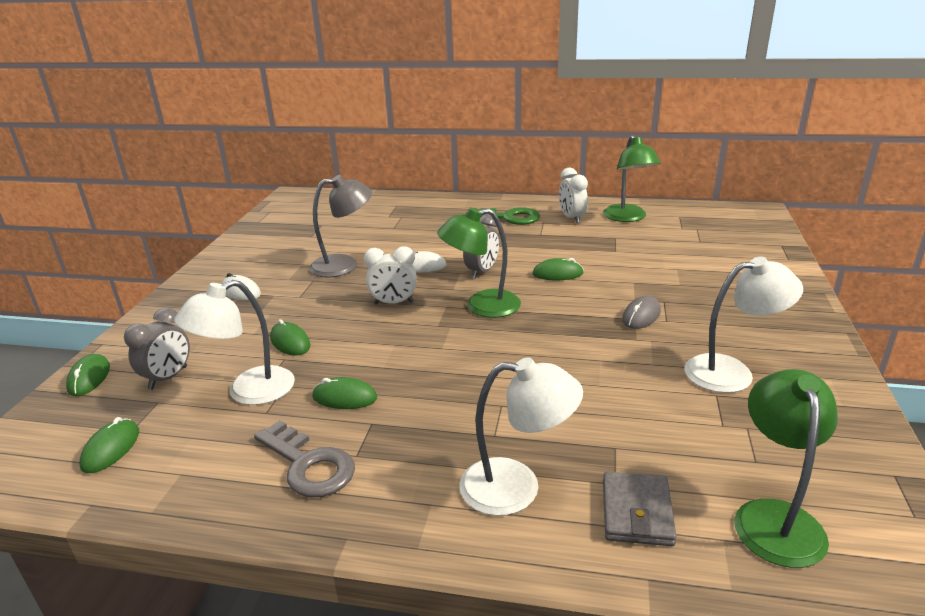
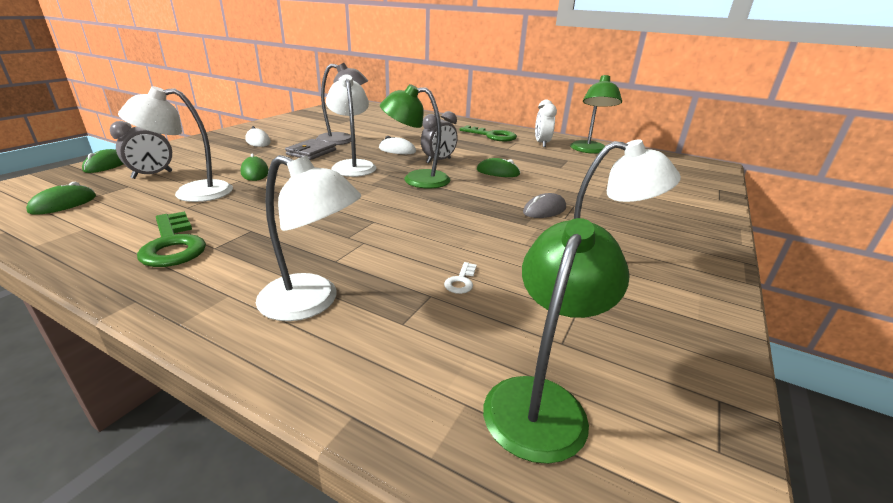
camera: 15 degrees right, 0 degrees up
(309, 465) = (173, 245): grey key -> green key
(344, 397) = (251, 211): green mouse -> none
(393, 303) = (353, 165): white clock -> white lamp
(629, 424) = (461, 281): none -> white key
(636, 512) = (399, 353): grey wallet -> grey wallet (311, 152)

